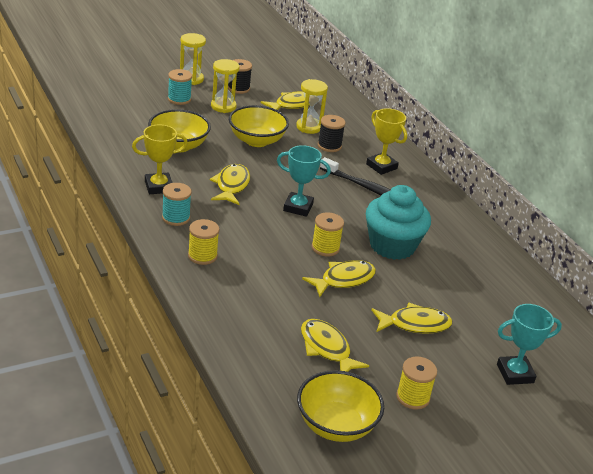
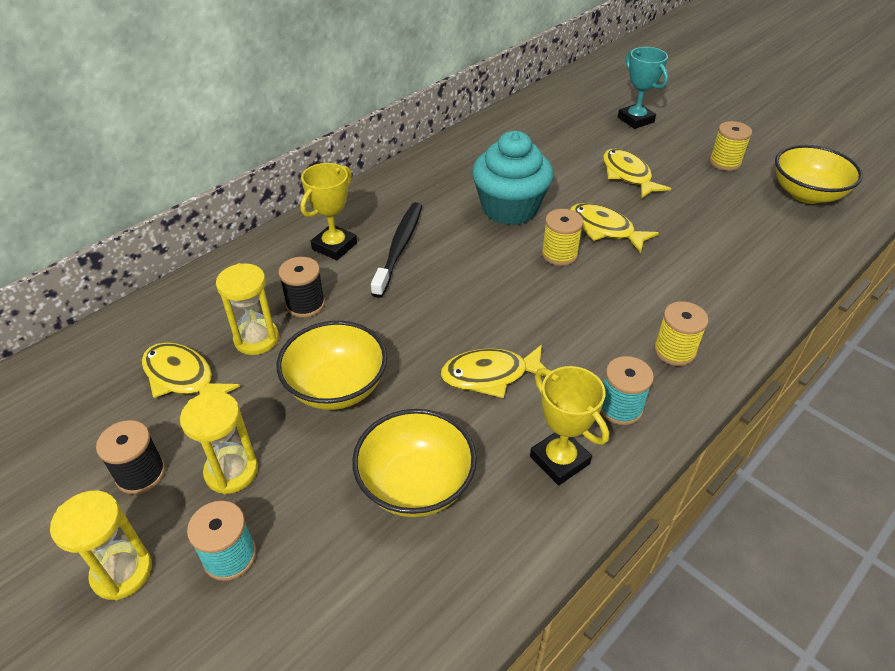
camera: 105 degrees left, 10 degrees up
(298, 207) = (492, 296): turquoise trophy -> none
(327, 348) = (721, 218): yellow fish -> none

